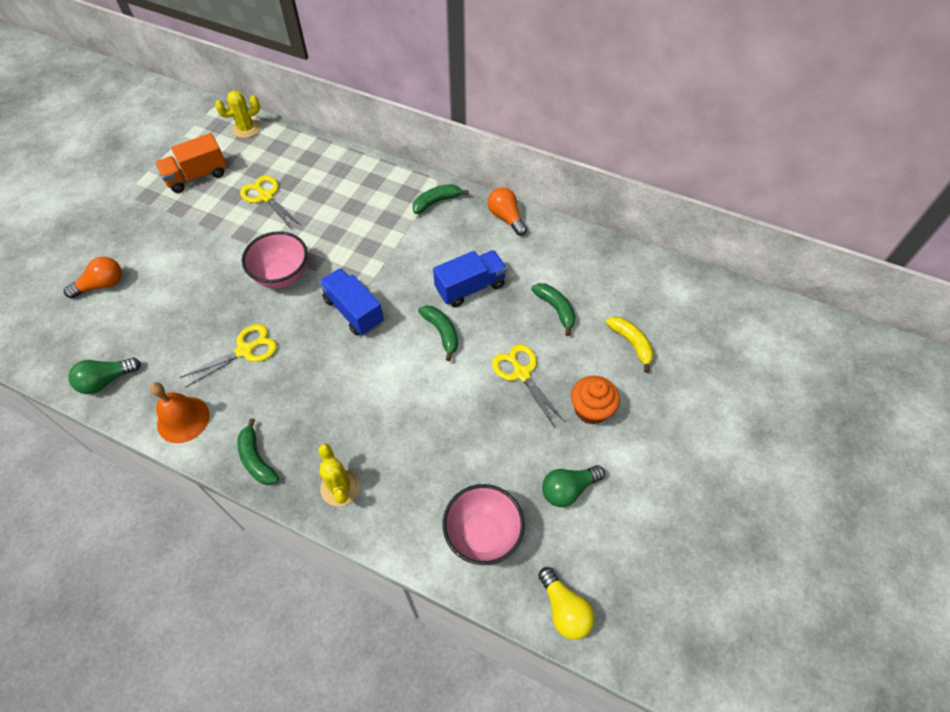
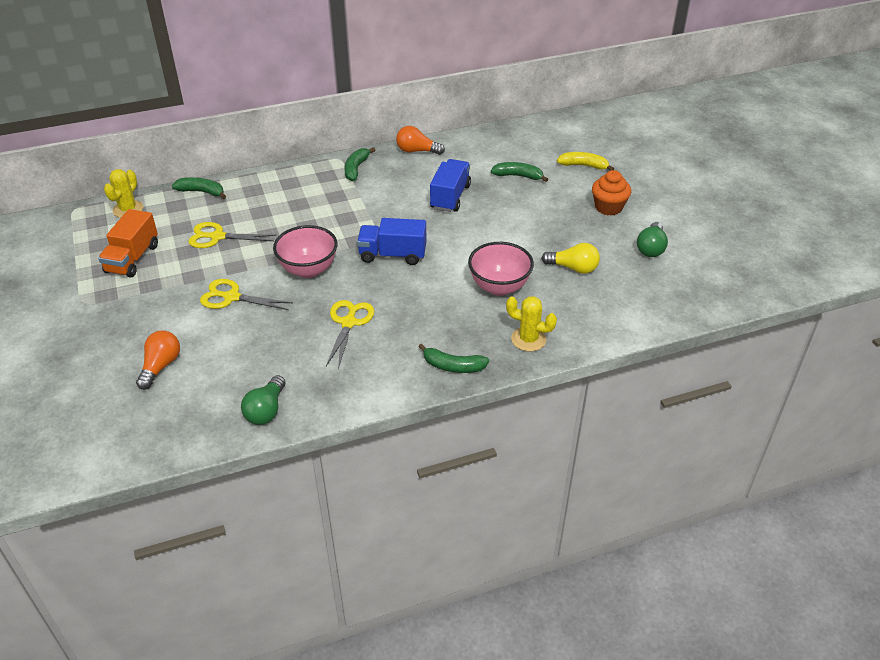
camera: 45 degrees left, 15 degrees down
(183, 419) = (365, 386): orange bell -> none
(442, 332) = (468, 229): green banana -> green banana (202, 192)
(483, 535) = (640, 298): pink bowl -> pink bowl (499, 287)
(521, 373) = (546, 216): yellow scissors -> yellow scissors (231, 297)
(564, 609) = (726, 296): yellow light bulb -> yellow light bulb (573, 268)

